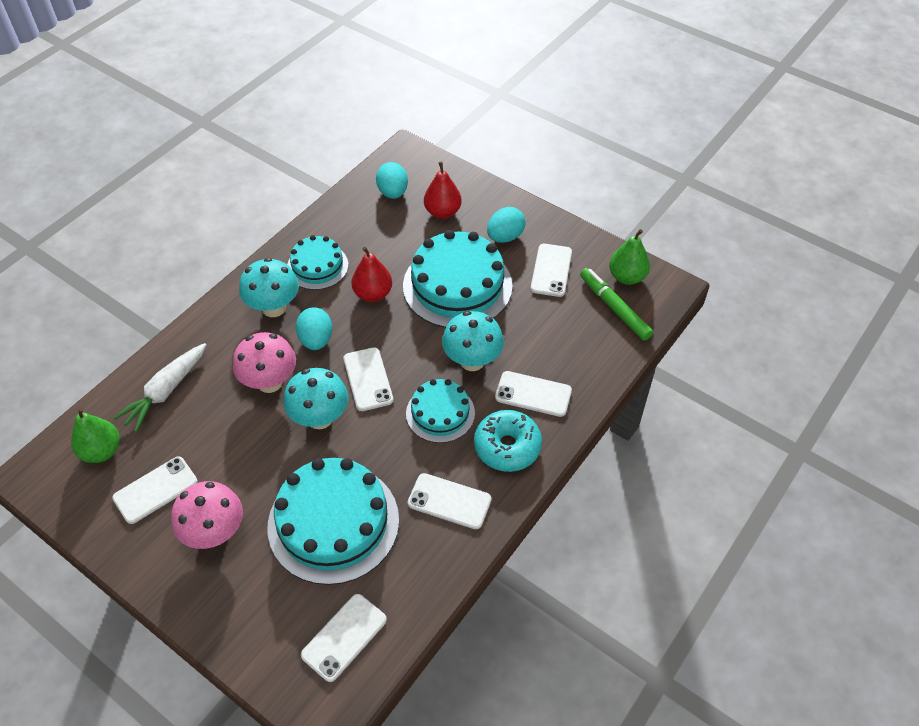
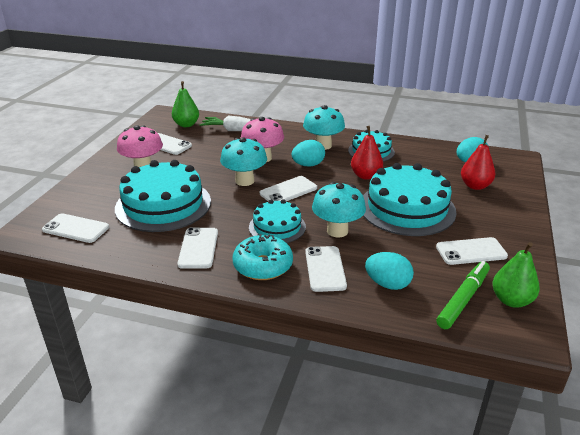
camera: 70 degrees right, 20 degrees down
(505, 237) = (482, 220): turquoise egg -> turquoise egg (387, 284)

